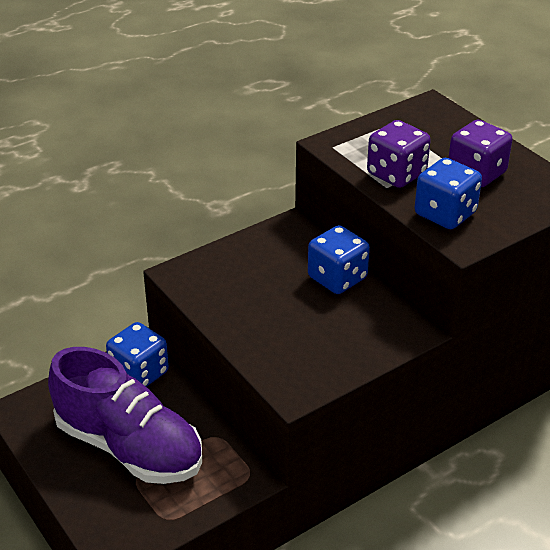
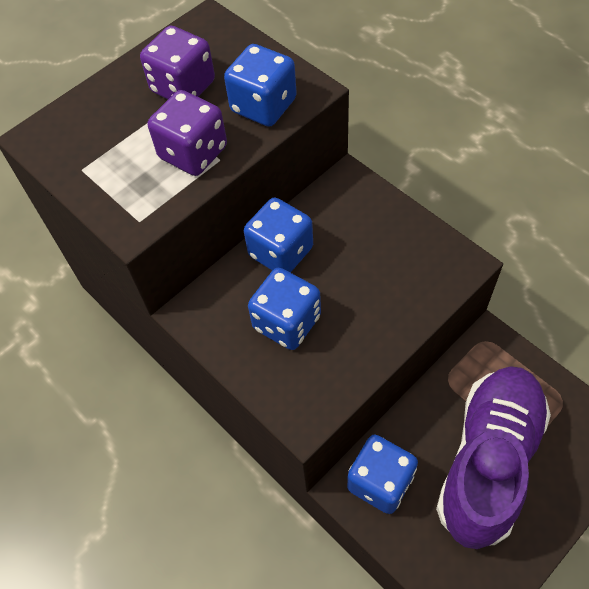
camera: 95 degrees left, 20 degrees up
(264, 274) = (287, 322): none -> blue dice

